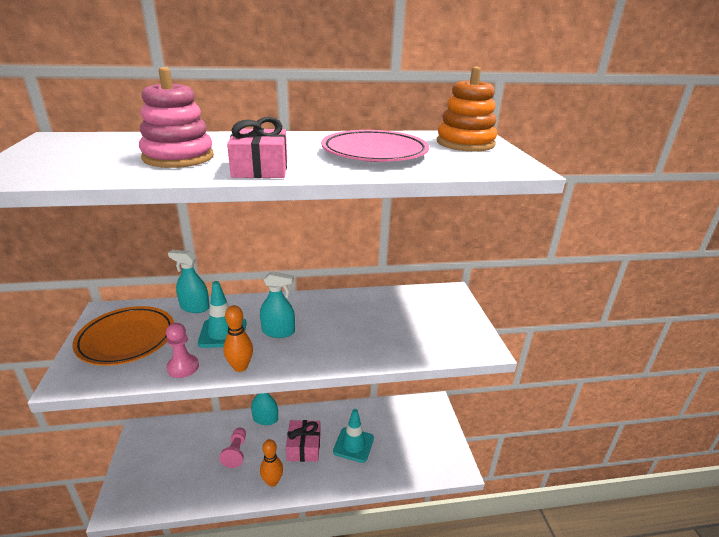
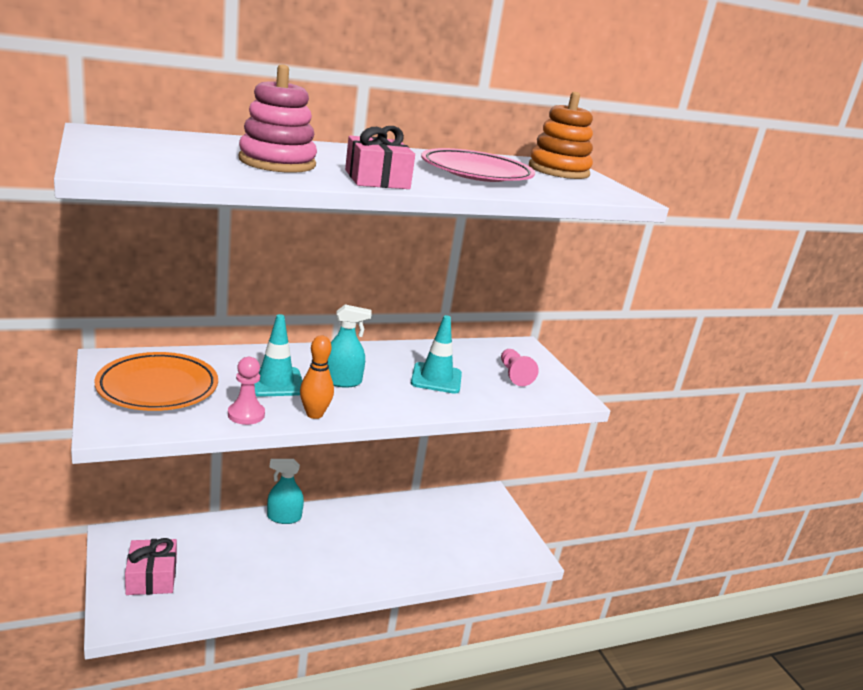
camera: 15 degrees left, 5 degrees down
(194, 307) = (225, 356): turquoise spray bottle -> none
(236, 452) = (257, 554): pink pawn -> pink pawn (514, 375)
(272, 481) = (315, 582): orange bowling pin -> none
(304, 447) = (343, 545): pink gift -> pink gift (151, 577)
(353, 445) = (404, 540): turquoise traffic cone -> turquoise traffic cone (436, 378)

